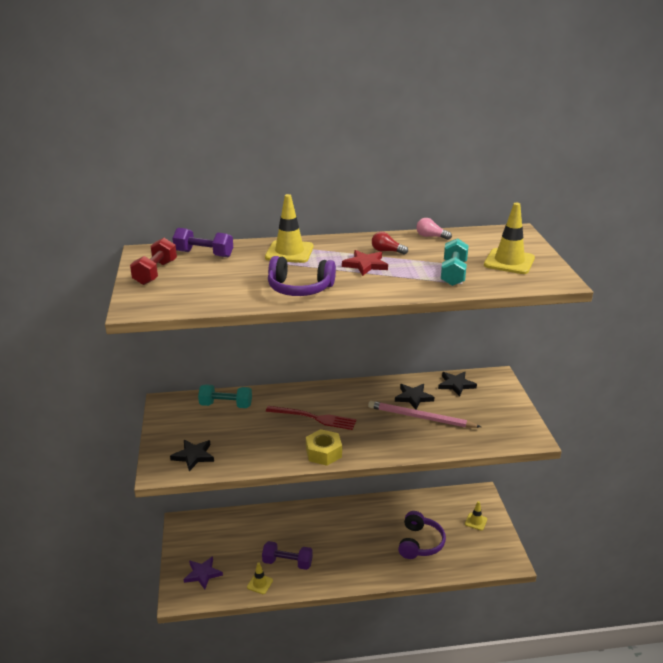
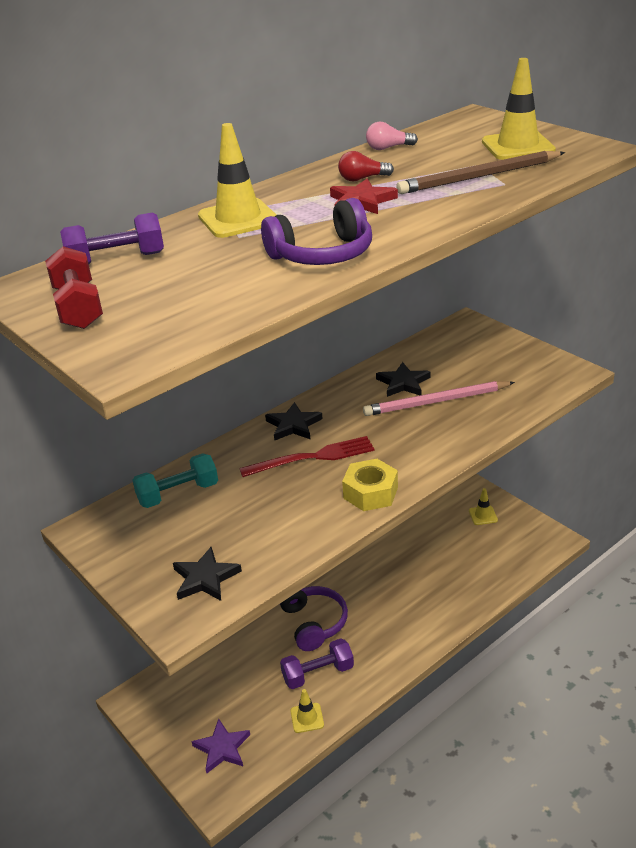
camera: 30 degrees left, 5 degrees up
(420, 543) = (446, 569): purple headphones -> purple headphones (313, 623)
(453, 273) = (479, 177): turquoise dumbbell -> brown pencil
(456, 385) = (434, 349): black star -> black star (293, 425)

